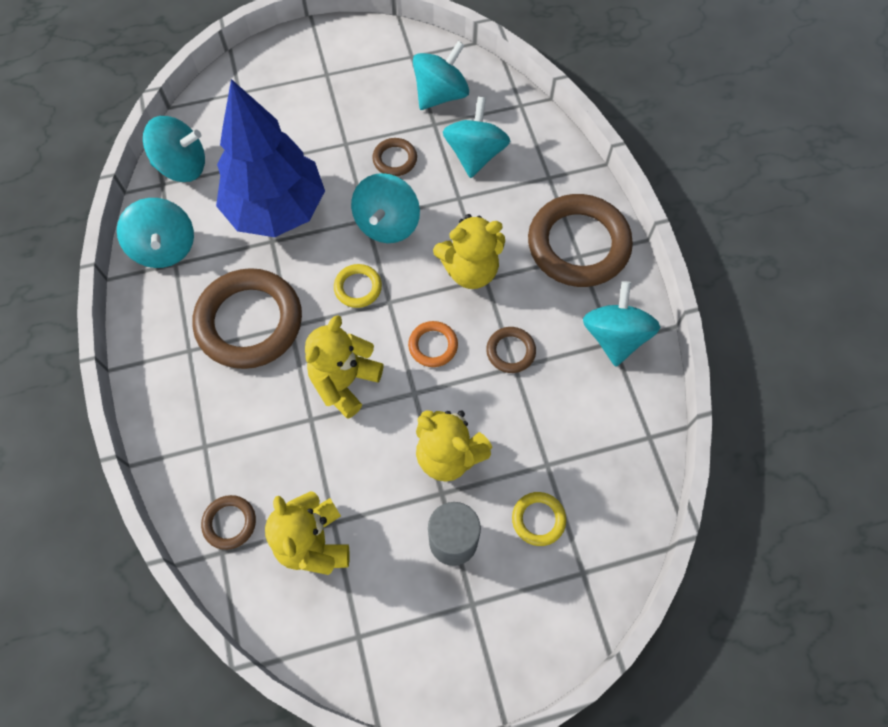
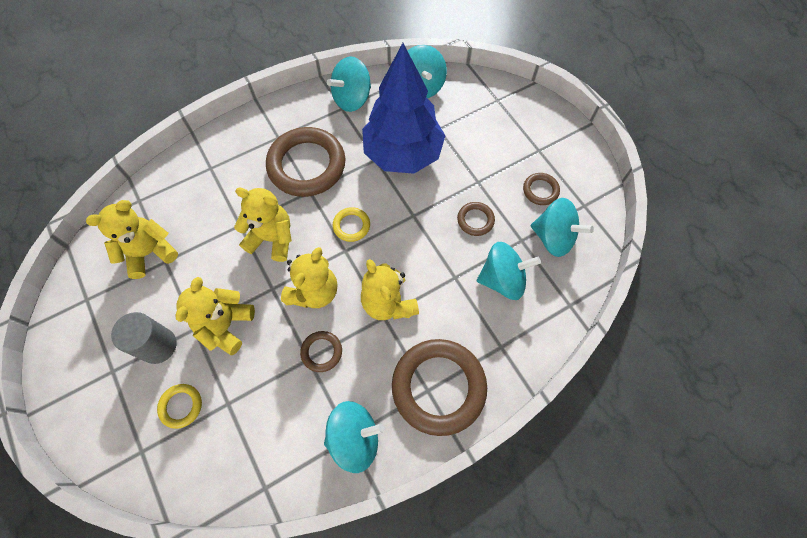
camera: 75 degrees right, 0 degrees up
(229, 523) = (158, 199): brown ring -> brown ring (540, 190)
(387, 224) = (413, 231): turquoise spinning top -> none
(433, 345) = (314, 291): orange ring -> yellow teddy bear

